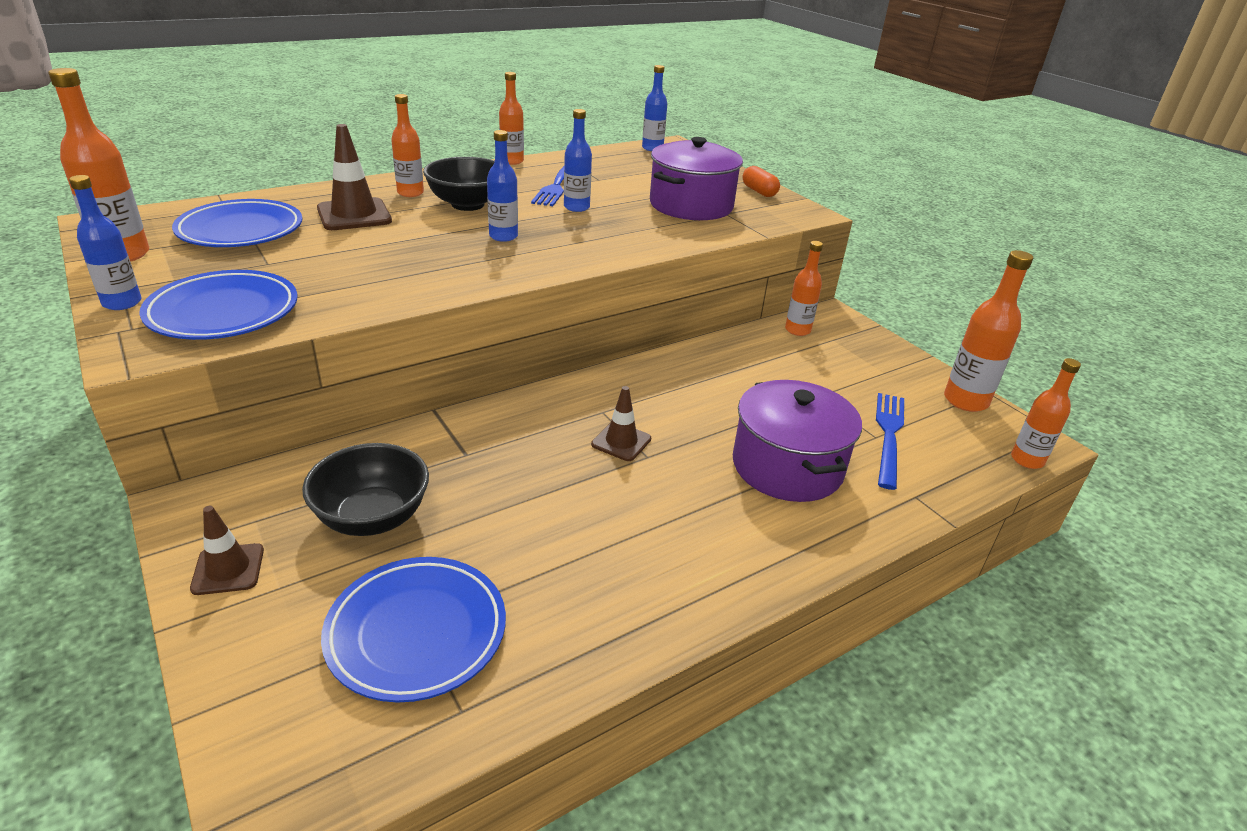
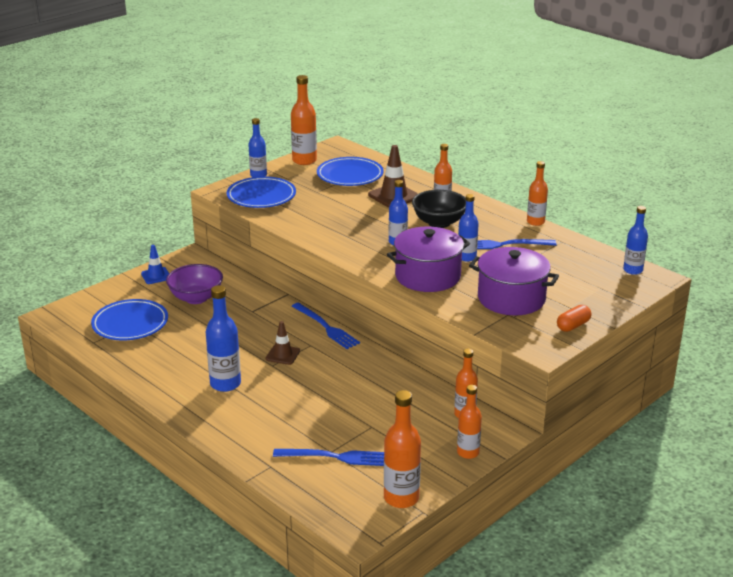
camera: 80 degrees right, 5 degrees down
(228, 569) = (156, 276): brown traffic cone -> blue traffic cone
(373, 517) = (196, 298): black bowl -> purple bowl
(559, 390) = (326, 327): none -> blue fork
(690, 515) = (225, 384): none -> blue bottle
(787, 466) = (282, 415): purple pot -> purple pot (427, 276)
(1027, 460) = (332, 522): orange bottle -> orange bottle (468, 452)

